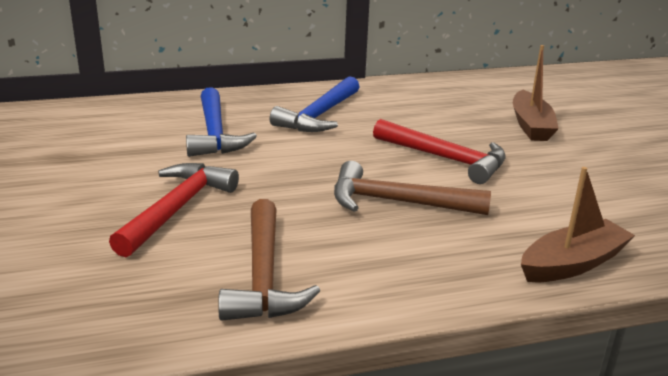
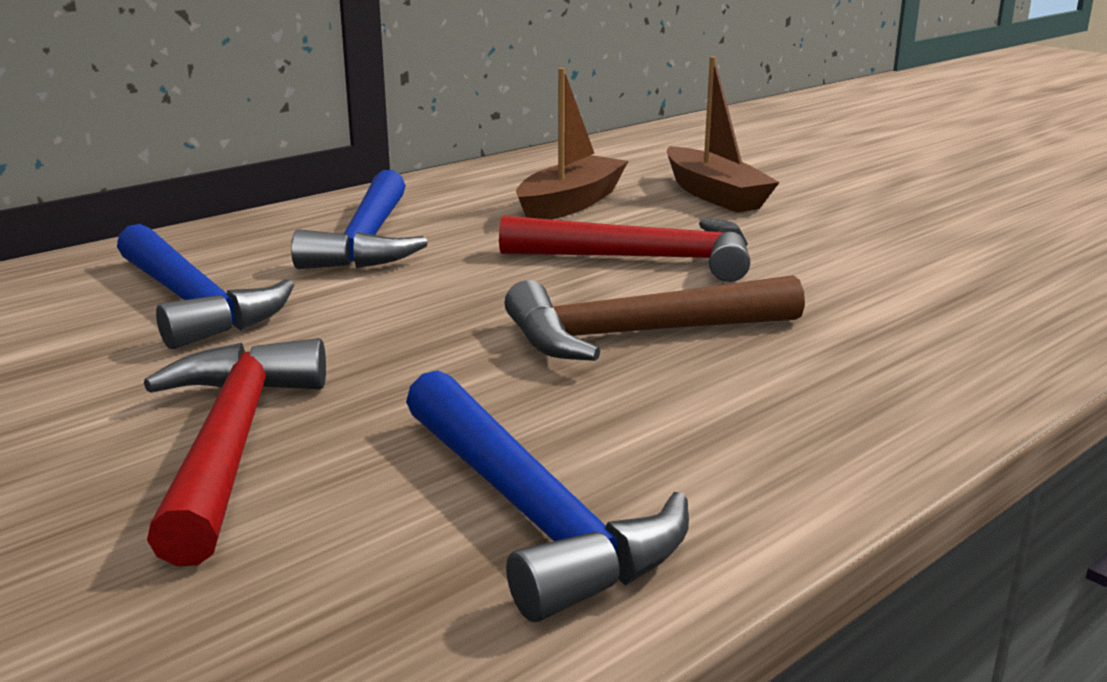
camera: 25 degrees left, 5 degrees down
(263, 276) = (531, 513): brown hammer -> blue hammer
(572, 264) = (990, 354): brown boat -> brown boat (570, 204)

